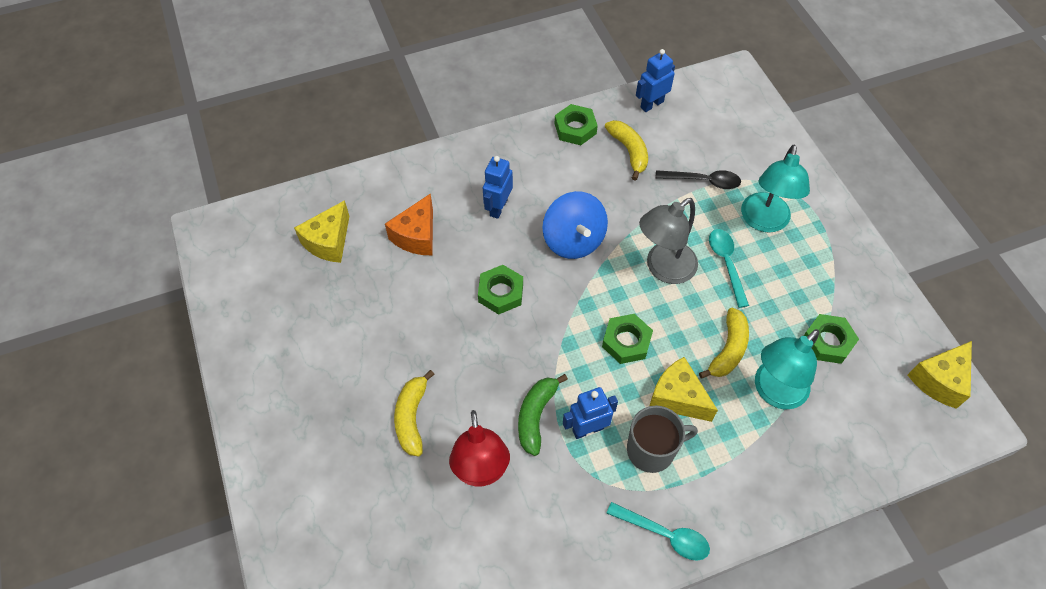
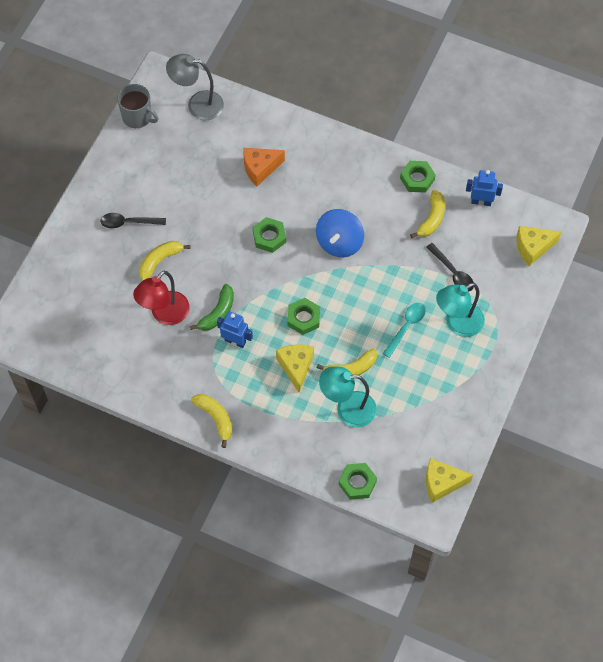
camera: 45 degrees right, 5 degrees up
(329, 242) = (212, 133): yellow cheese -> yellow cheese (533, 248)
(330, 407) = (128, 222): none -> black spoon
(498, 207) = (320, 189): blue robot -> none
(536, 416) = (217, 313): green banana -> green banana turned 150 degrees clockwise
(652, 450) = (254, 378): grey mug -> grey mug (138, 117)
(663, 269) = (368, 299): grey lamp -> grey lamp (197, 105)
(664, 534) = (215, 418): turquoise spoon -> yellow banana
(828, 342) = (408, 412): green nut -> green nut (357, 483)

